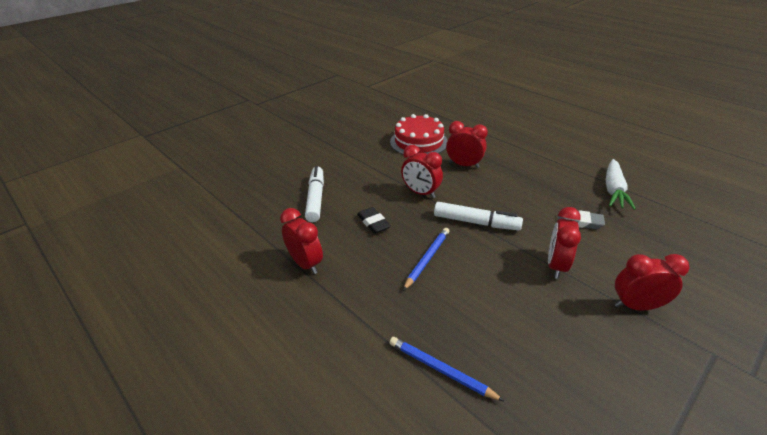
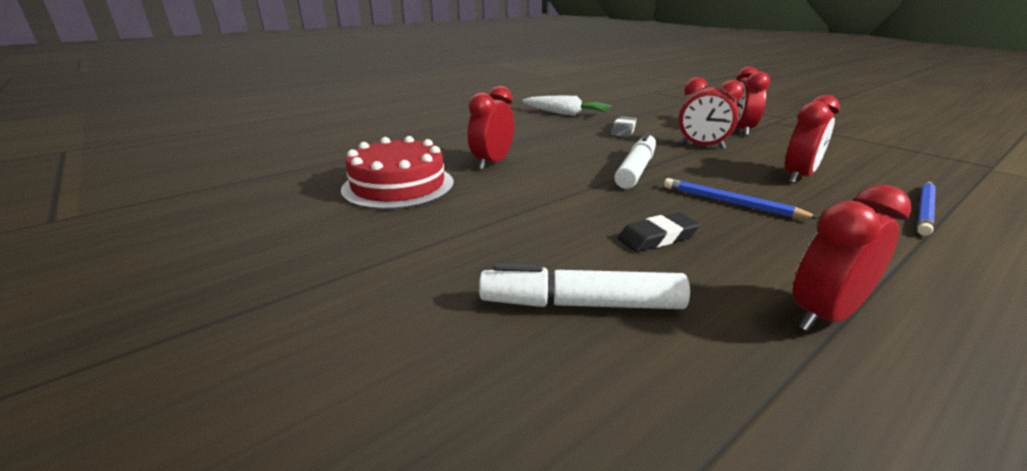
camera: 85 degrees left, 10 degrees down
(420, 193) = (564, 195): red clock -> red clock (798, 177)

